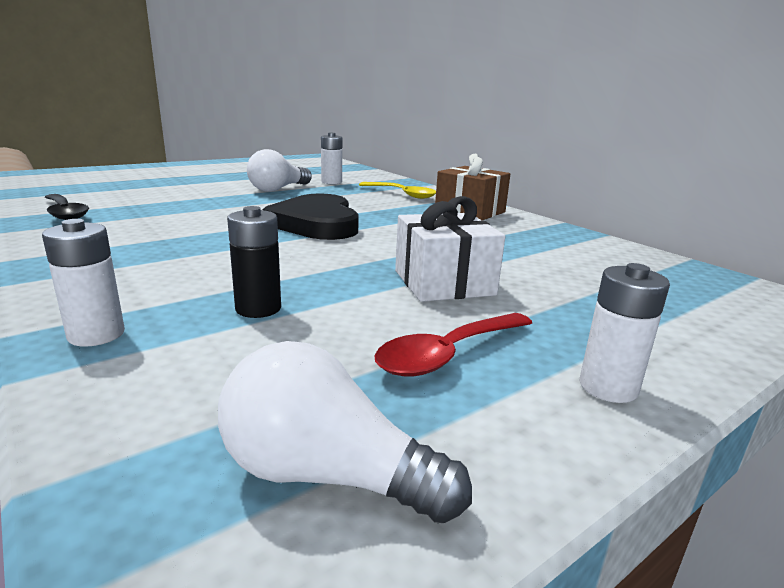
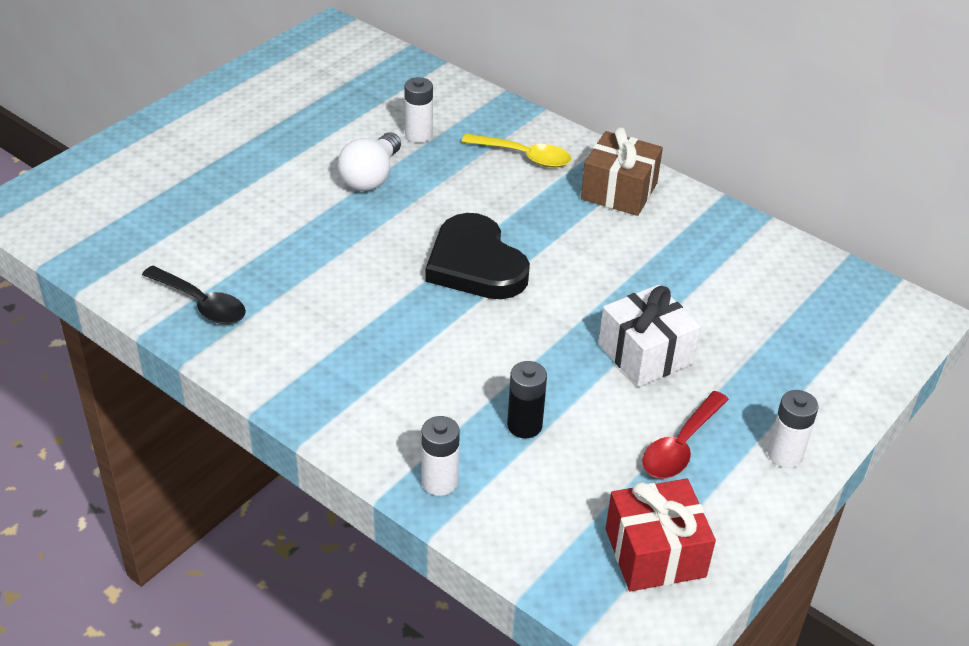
camera: 15 degrees left, 20 degrees up
(327, 475) = (655, 553): white light bulb -> red gift

